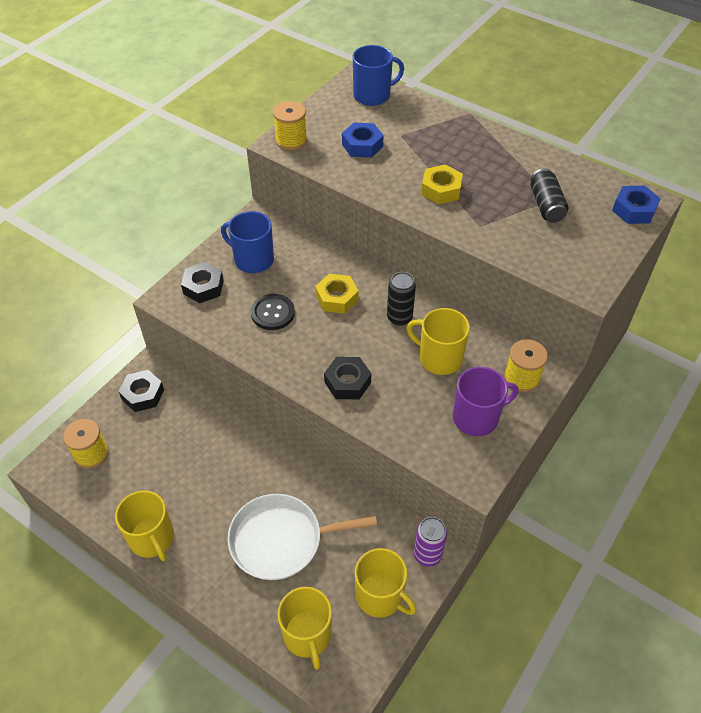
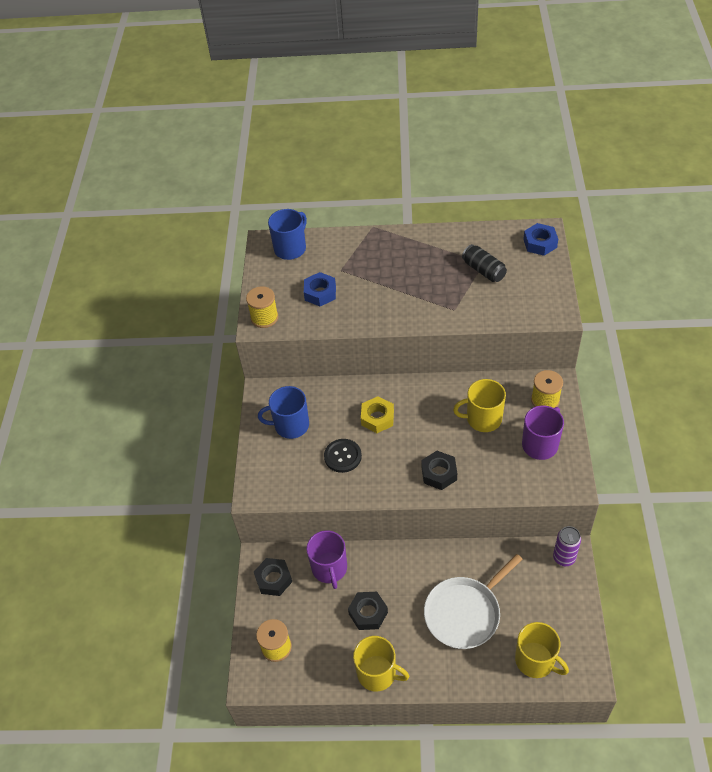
camera: 30 degrees left, 0 degrees up
(197, 416) = (329, 568): none -> purple mug
(203, 287) = (273, 468): black nut -> black nut (368, 613)
(380, 596) = (558, 604): yellow mug -> none
(399, 317) = (432, 406): black can -> none
(441, 189) = (406, 297): yellow nut -> none

